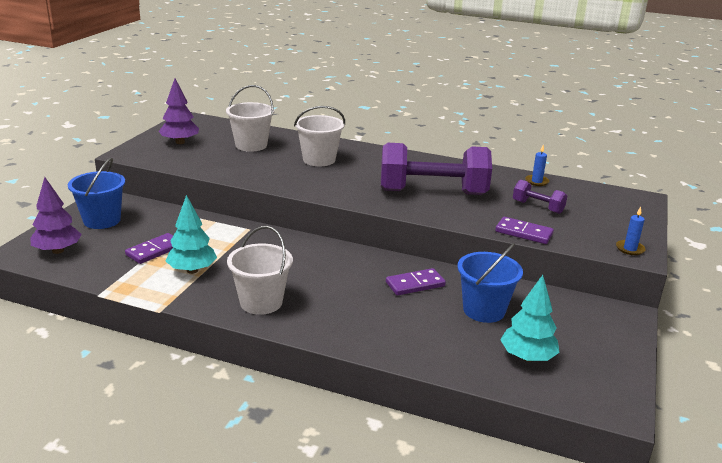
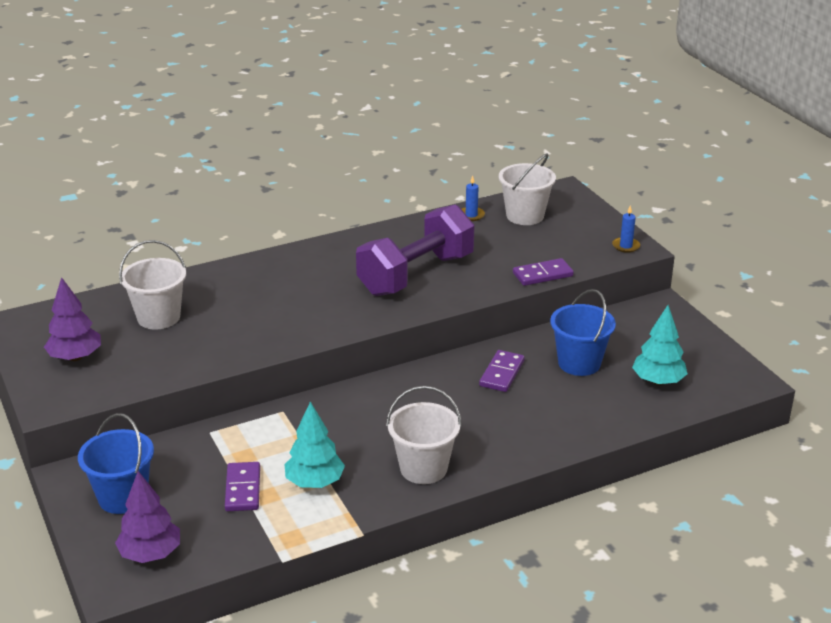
camera: 45 degrees left, 5 degrees up
(319, 160) = (258, 296): white bucket -> white bucket (525, 216)
(537, 207) = (513, 242): purple dumbbell -> none

